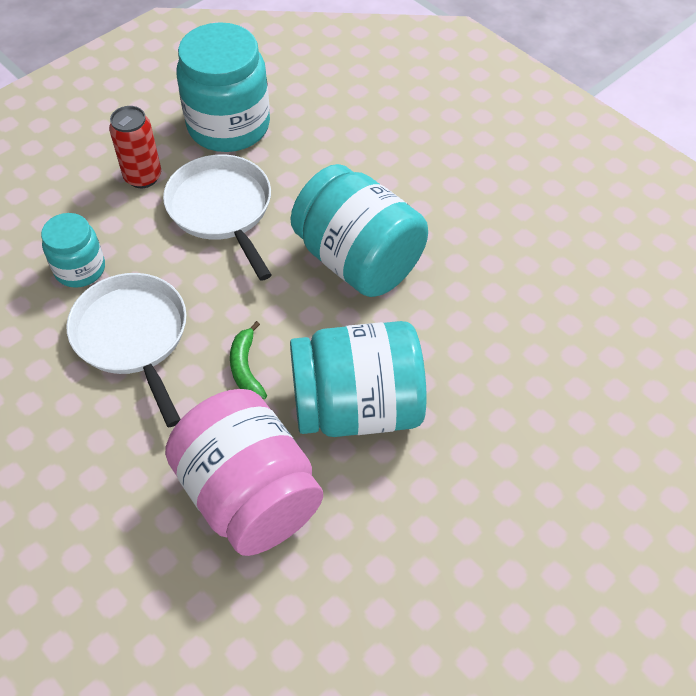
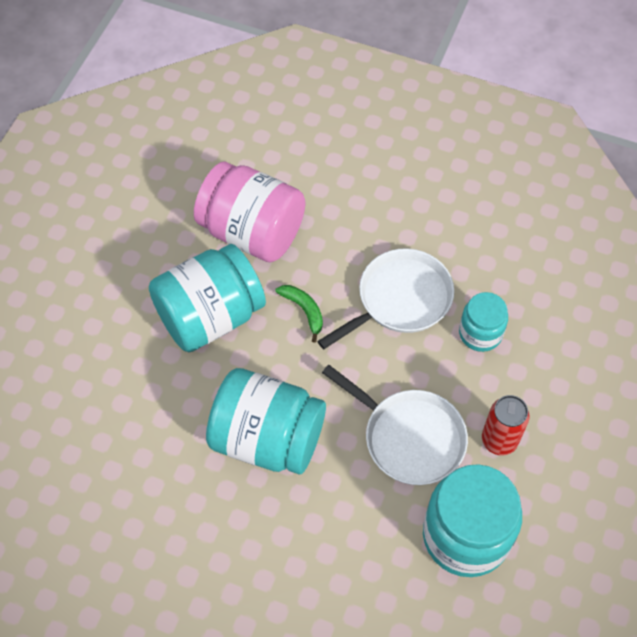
camera: 155 degrees right, 5 degrees up
(132, 336) = (400, 299): white pan -> white pan turned 75 degrees counterclockwise

